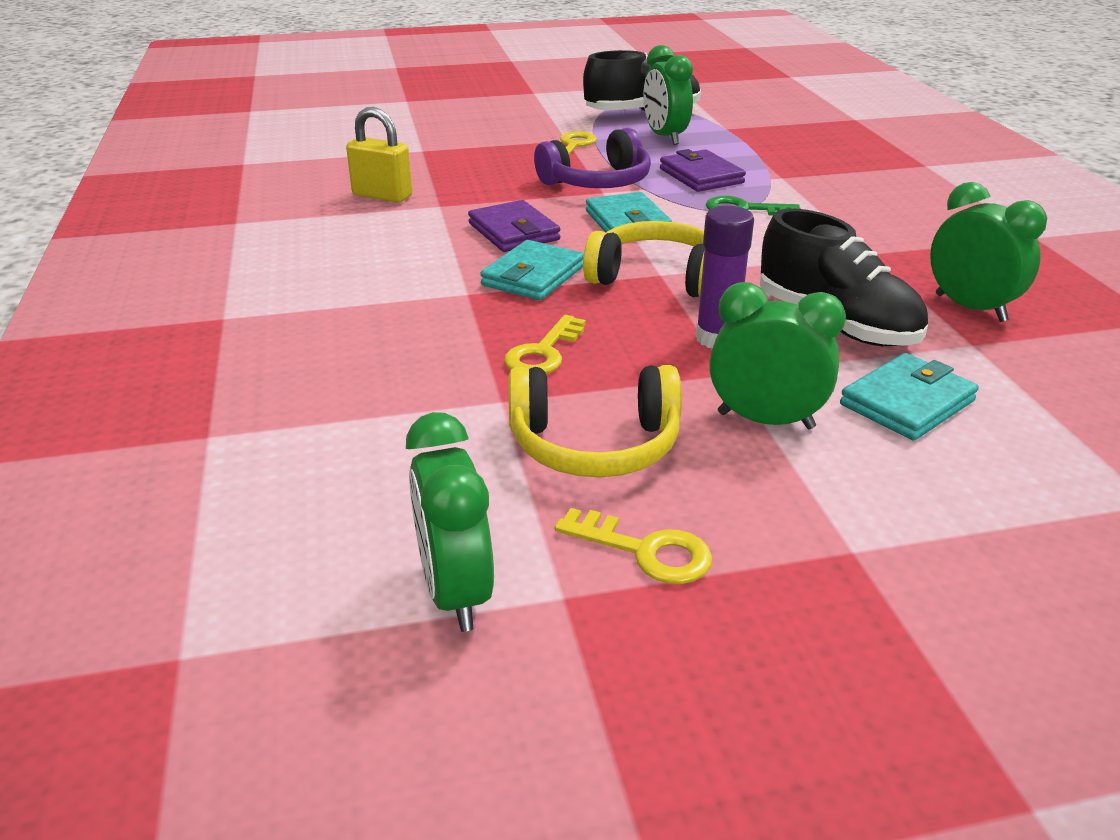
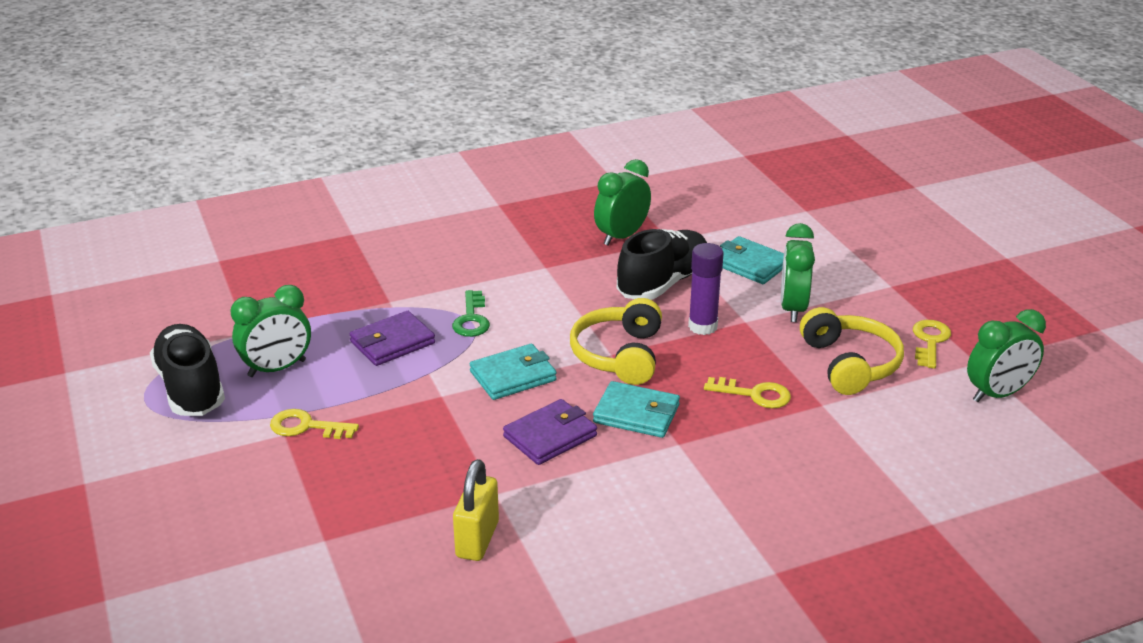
camera: 100 degrees left, 0 degrees up
(597, 182) = (417, 400): purple headphones -> none

